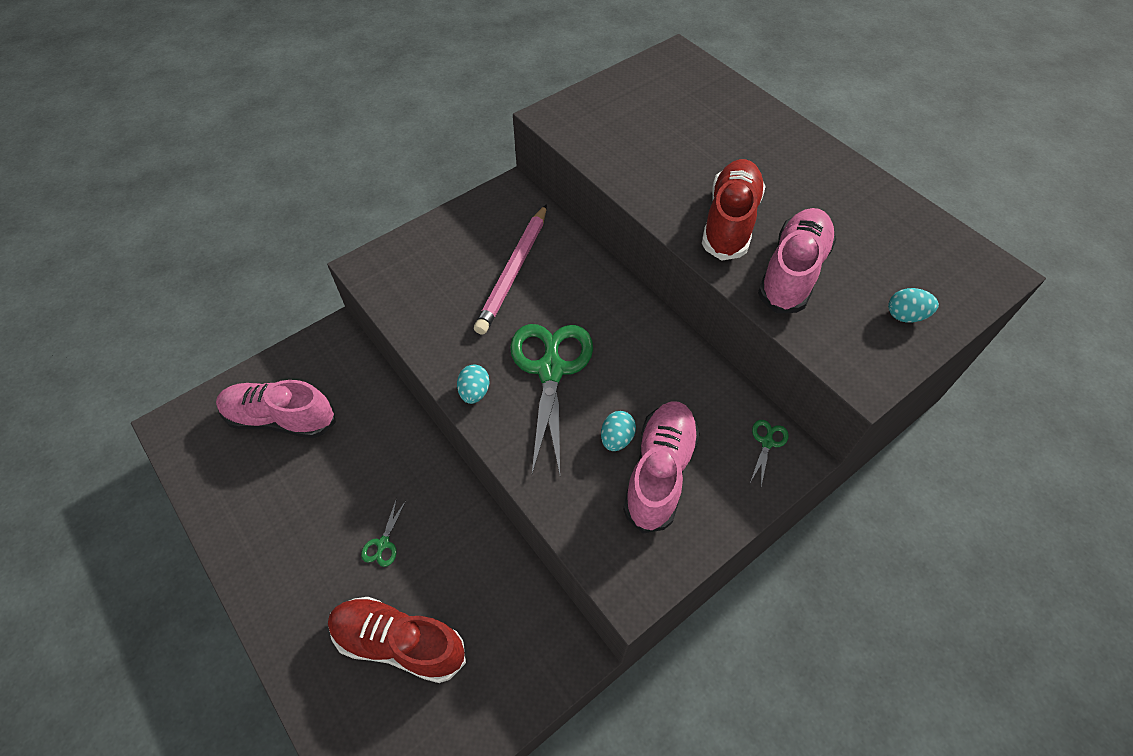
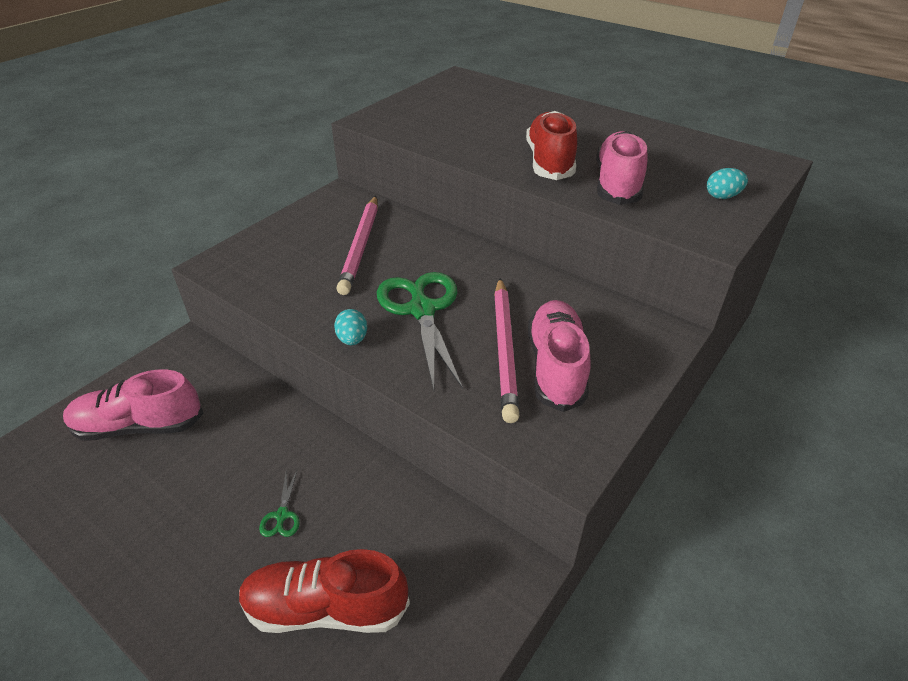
camera: 15 degrees left, 15 degrees down
(616, 439) = (505, 349): turquoise egg -> pink pencil
(767, 442) = (642, 327): green scissors -> none

